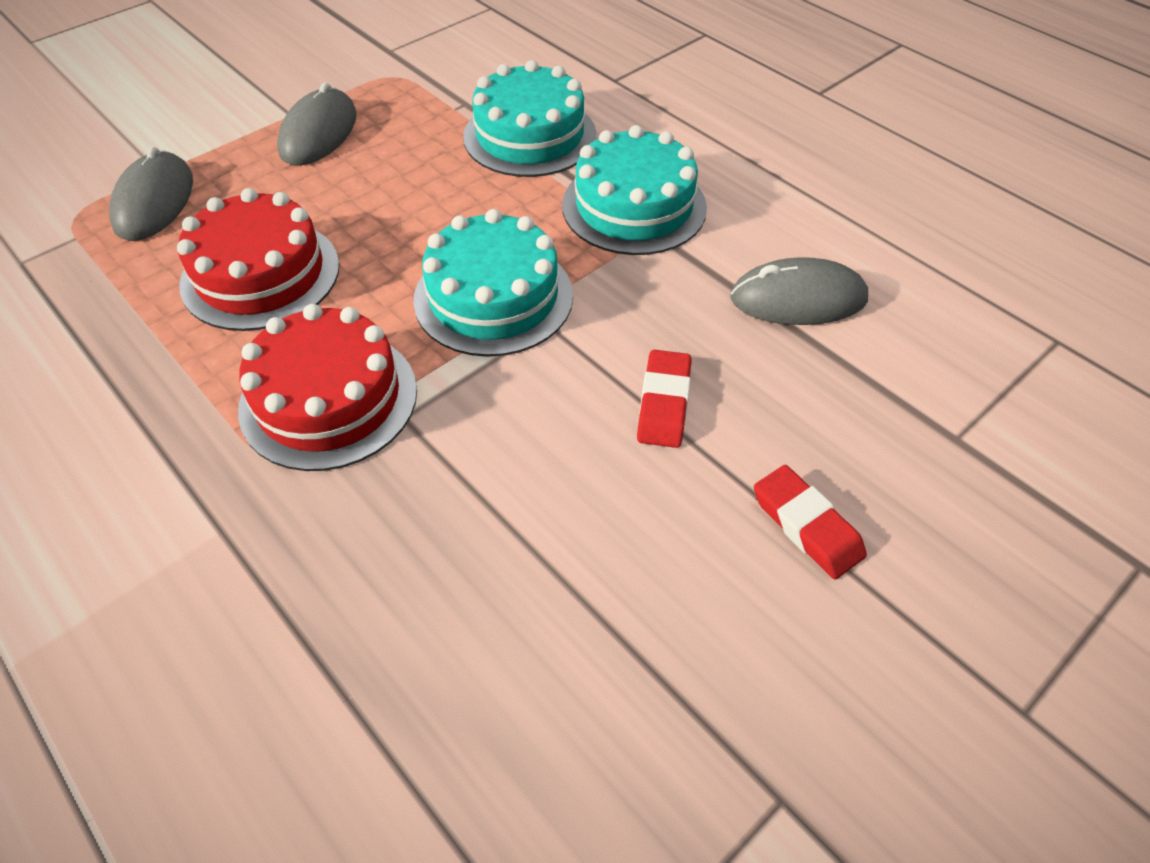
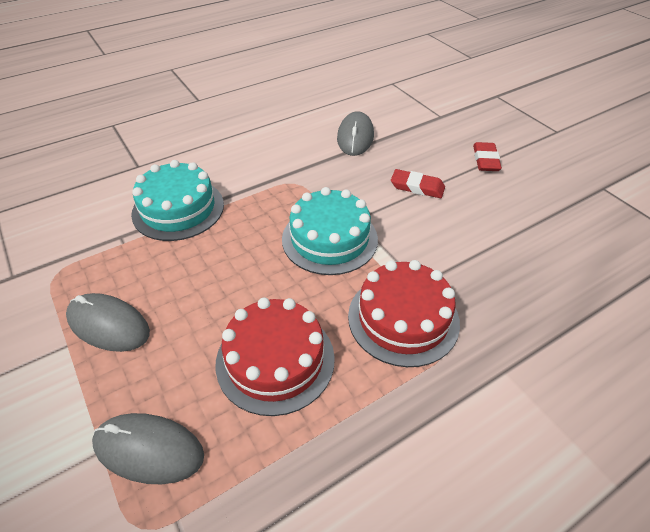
camera: 80 degrees left, 5 degrees down
(634, 206) = (268, 176): turquoise cake -> none
(806, 526) = (485, 160): red eraser -> red eraser turned 60 degrees counterclockwise

